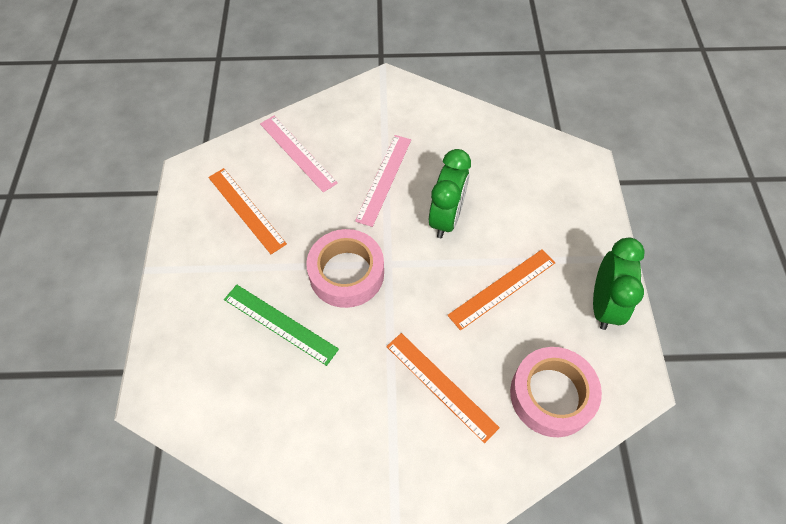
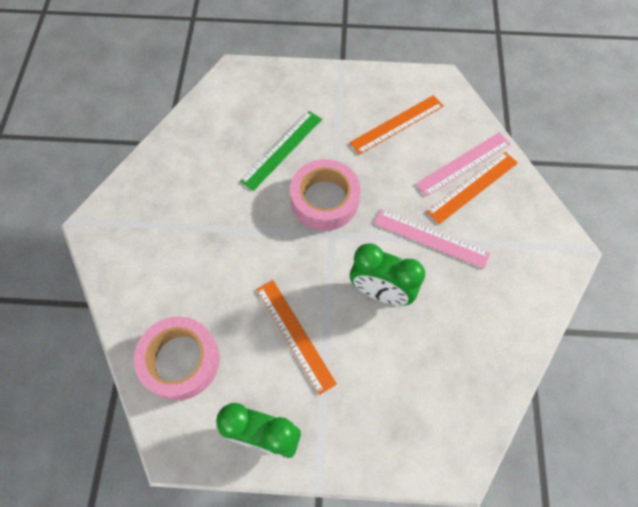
camera: 95 degrees right, 5 degrees up
(441, 385) = (207, 267): orange ruler -> orange ruler (473, 187)

